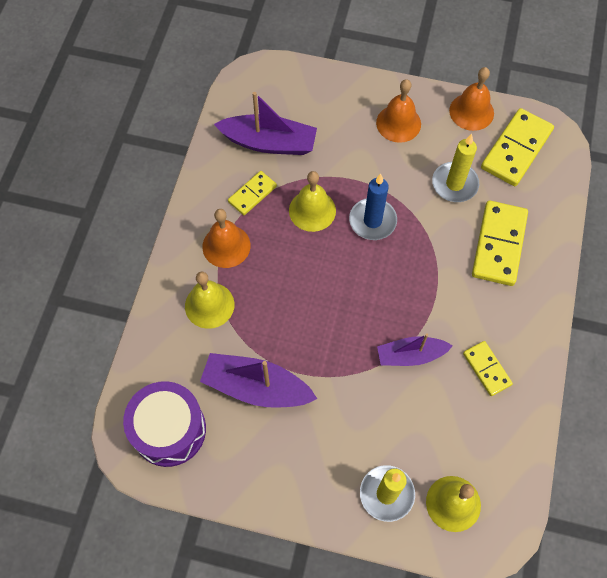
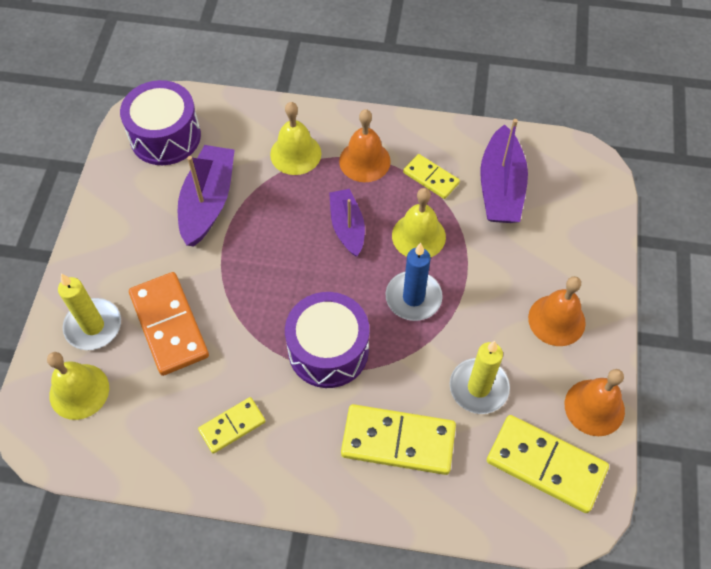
camera: 85 degrees right, 5 degrees down
(389, 422) = (169, 325): none -> orange domino
(410, 355) = (247, 344): purple boat -> purple boat (347, 227)
(419, 290) = (328, 350): none -> purple drum

